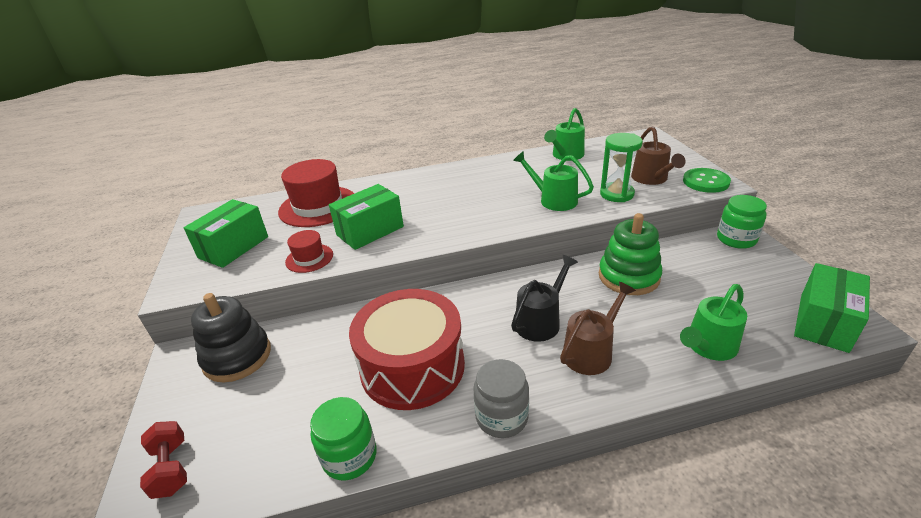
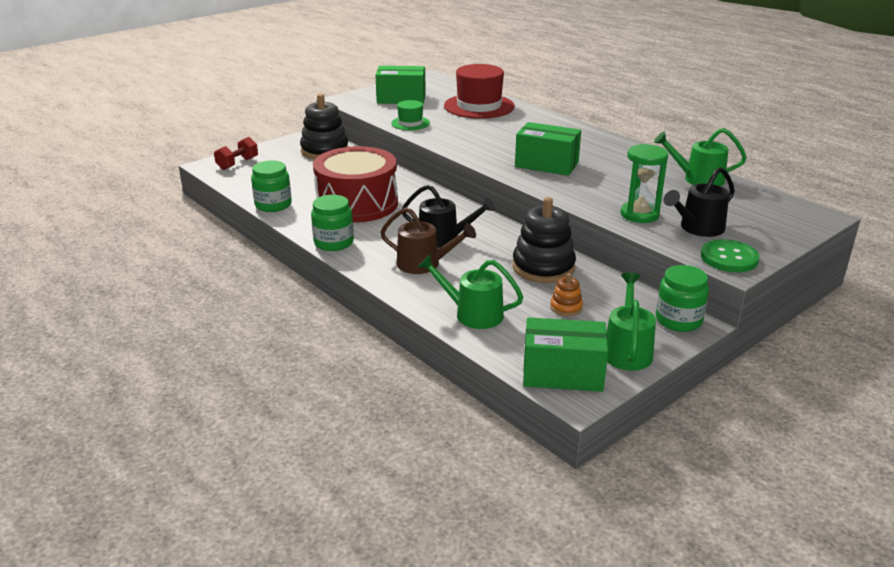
camera: 60 degrees right, 5 degrees down
(309, 258) = (410, 123): red hat -> green hat
(370, 231) = (463, 132): green box -> green box (546, 164)
(501, 417) = (333, 243): grey jar -> green jar
(553, 200) = (592, 188): green watering can -> green watering can (627, 350)
(628, 276) = (543, 267): green stacking toy -> black stacking toy
(651, 179) = (698, 228): brown watering can -> black watering can
(706, 286) = (566, 307): none -> orange stacking toy

